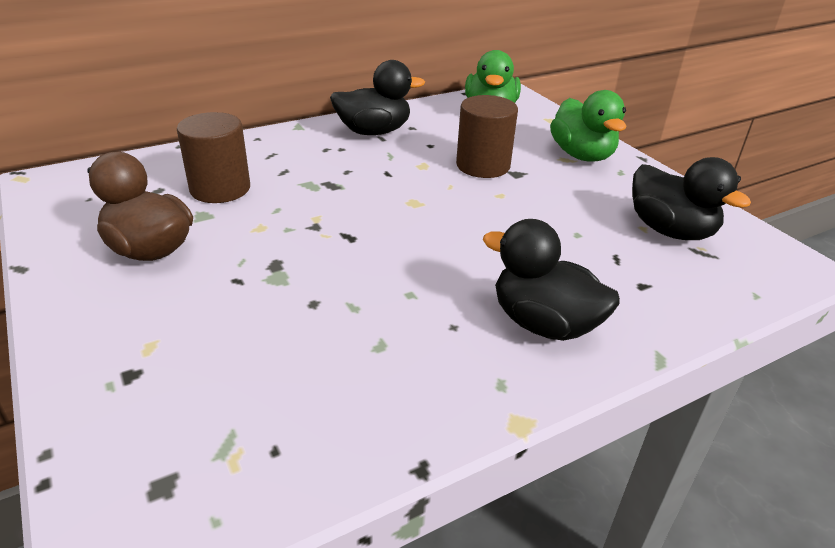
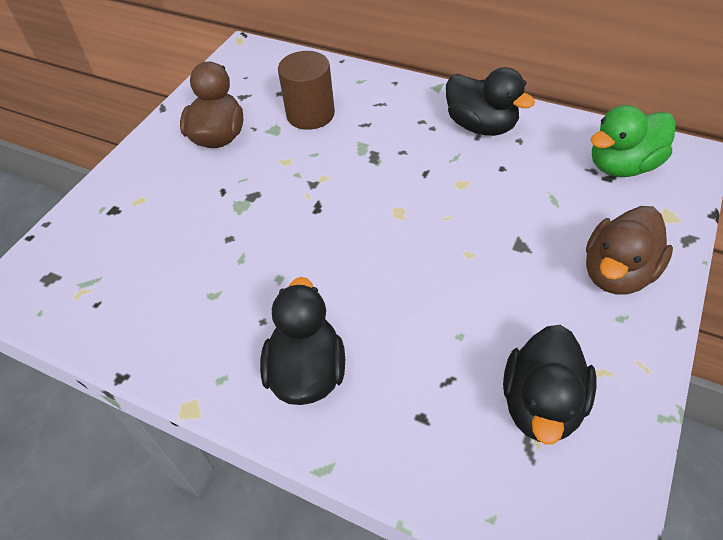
camera: 60 degrees right, 15 degrees up
(483, 165) = (506, 217): brown cylinder -> none
(582, 155) = (617, 273): green duck -> brown duck

